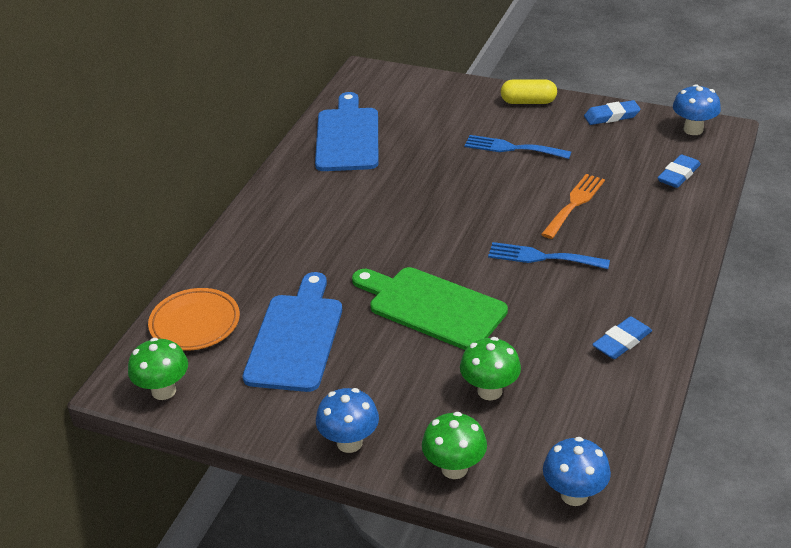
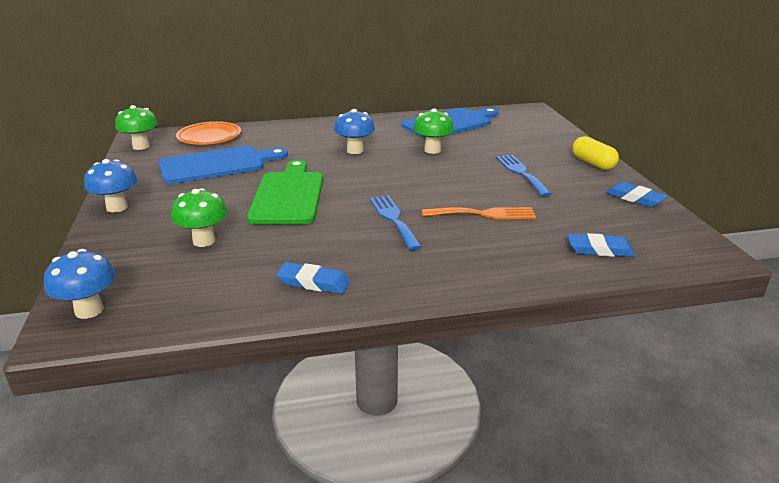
camera: 55 degrees right, 10 degrees down
(454, 468) = (104, 250): green mushroom -> green mushroom (432, 150)
(693, 130) = (685, 239): blue mushroom -> blue mushroom (355, 150)

